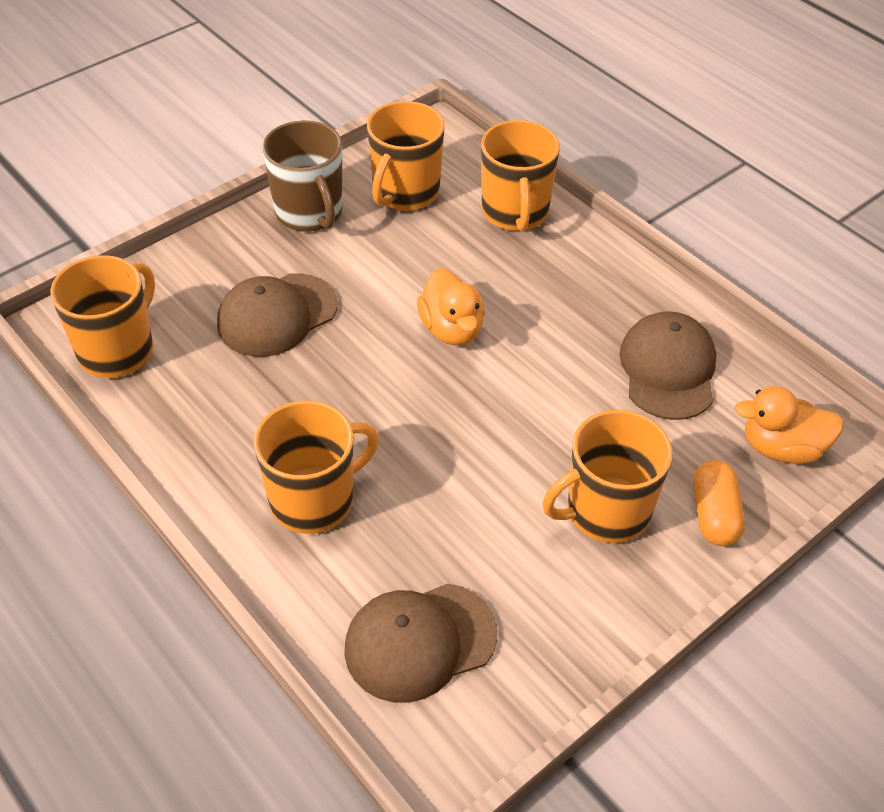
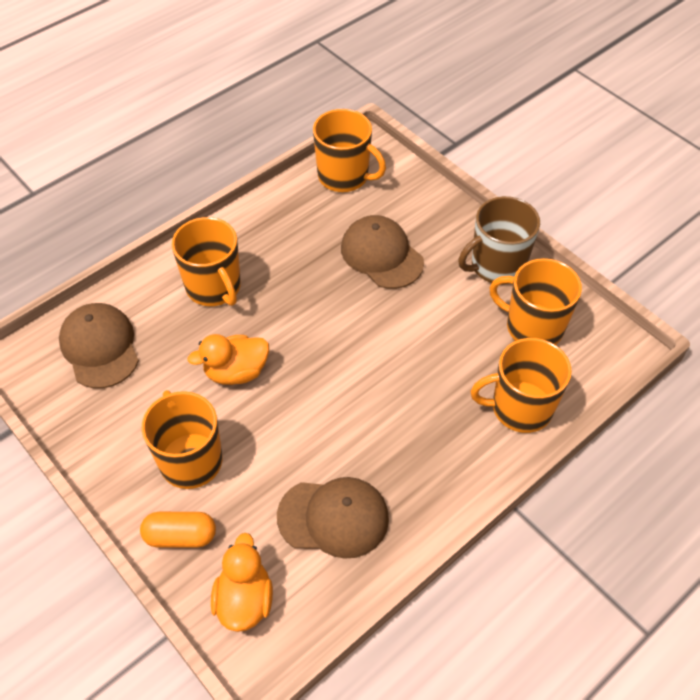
camera: 90 degrees right, 5 degrees up
(452, 329) = (373, 362): orange duck -> orange duck (236, 372)

